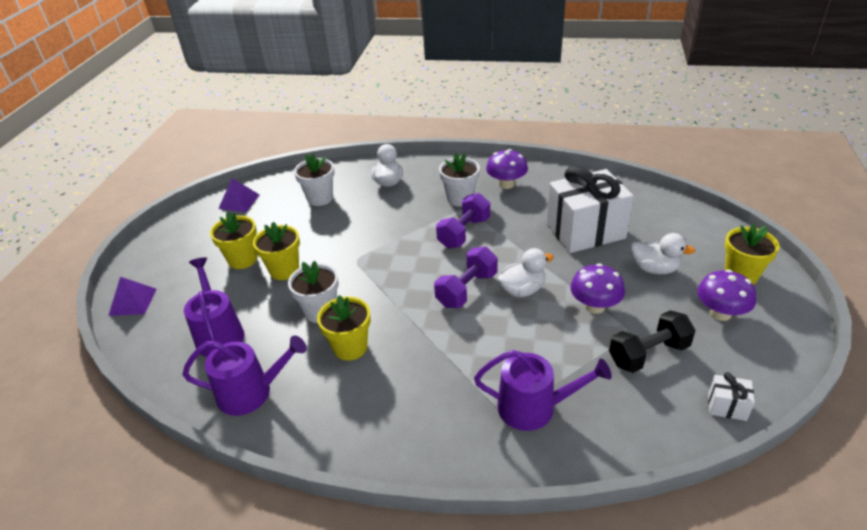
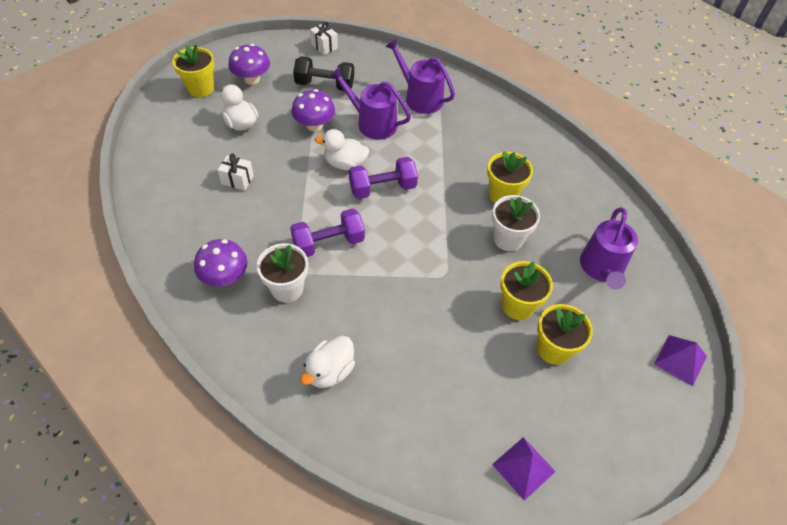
camera: 150 degrees left, 15 degrees up
(251, 392) = (590, 202): purple watering can -> purple watering can (372, 123)
(320, 198) = (424, 398): white flower pot -> none
(585, 231) = (237, 180): white gift -> white gift, size x0.41

